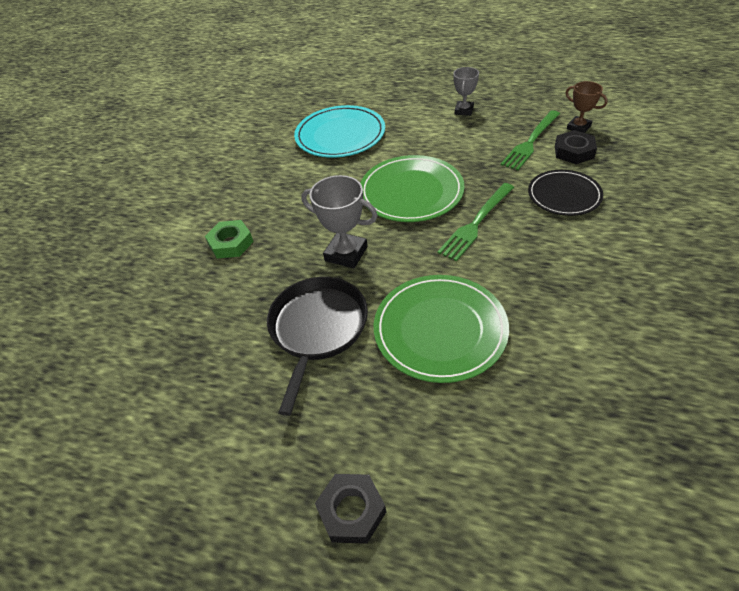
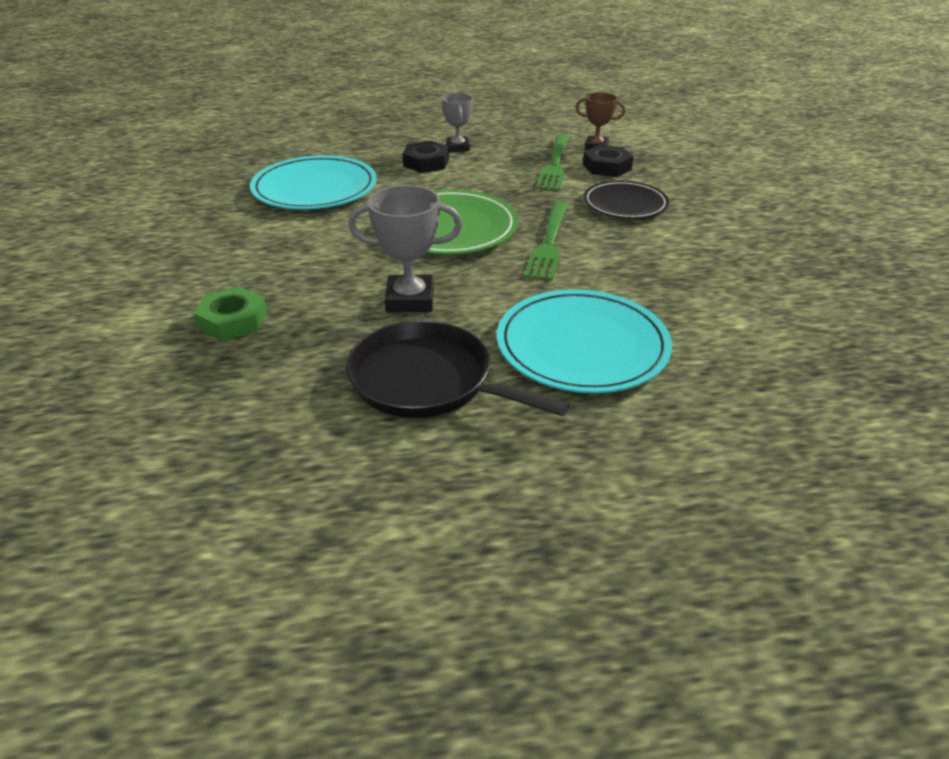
camera: 30 degrees left, 10 degrees down
(317, 329) = (428, 381): black pan -> black pan turned 45 degrees counterclockwise
(351, 511) = (612, 549): black nut -> black nut (426, 163)
(440, 330) = (582, 346): green plate -> turquoise plate

